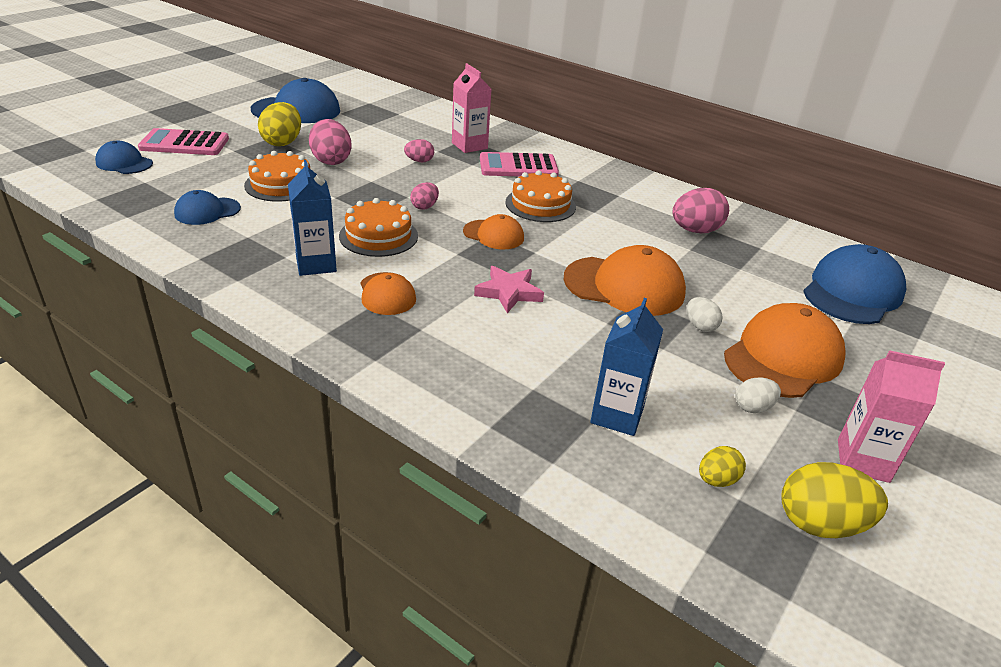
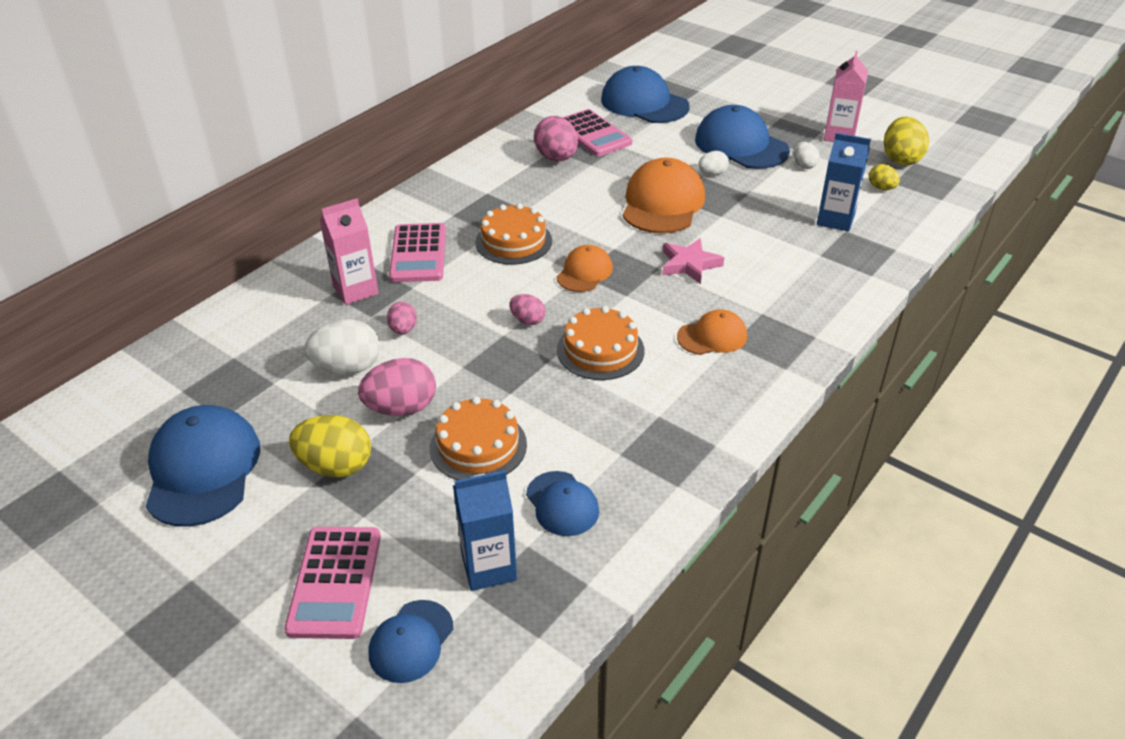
camera: 85 degrees left, 5 degrees up
(316, 264) = (669, 390): blue carton -> blue carton (489, 567)
(379, 144) = (347, 368): none -> white egg
(756, 253) = (593, 134): none -> pink calculator
(783, 357) = (741, 145): orange cap -> blue cap

